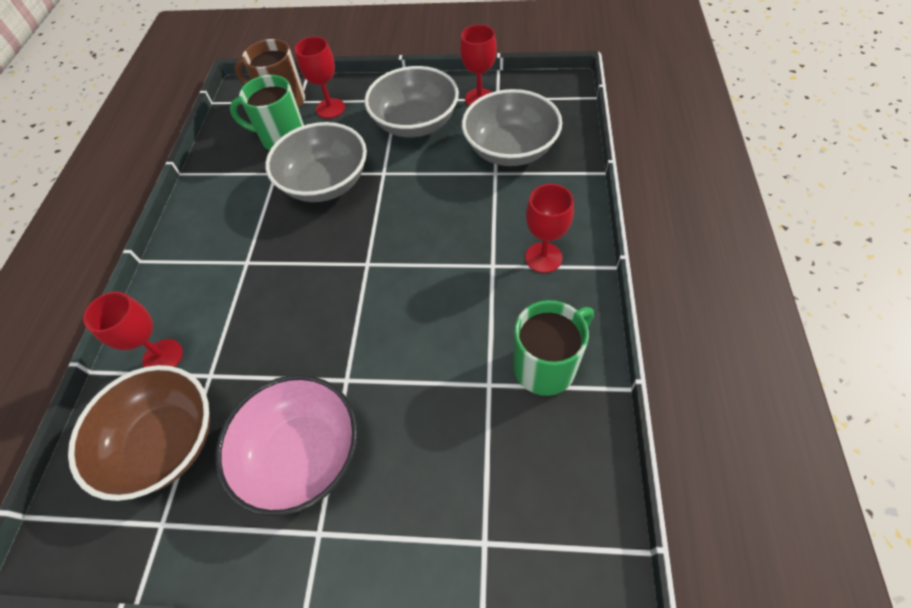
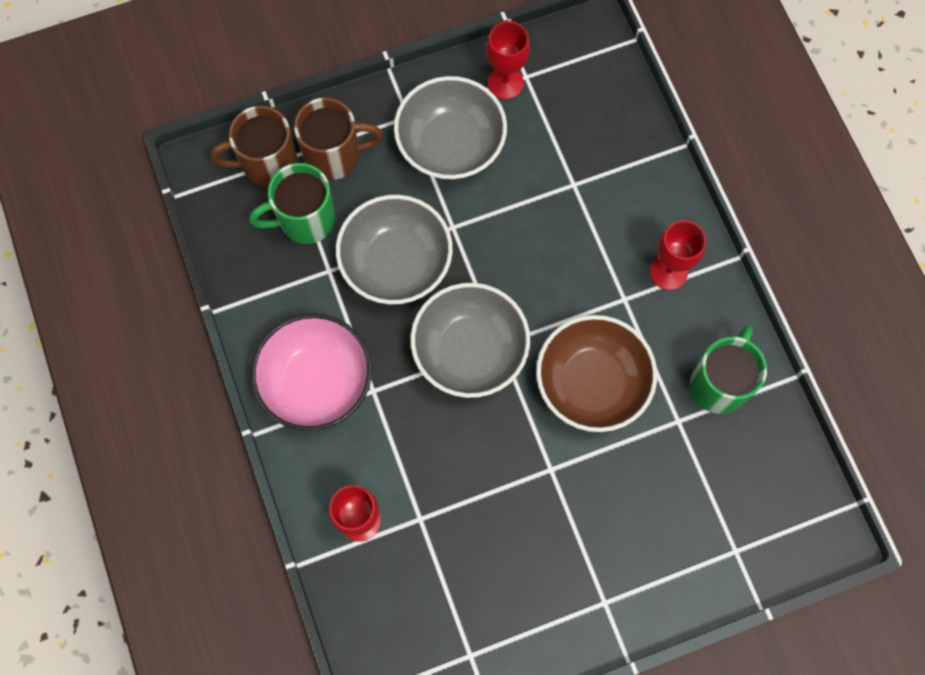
camera: 30 degrees left, 15 degrees up
(165, 443) = (424, 593): brown bowl -> brown bowl (592, 383)
(302, 455) = (553, 549): pink bowl -> pink bowl (316, 382)
(330, 108) = (335, 156): red goblet -> brown mug
(510, 149) = (575, 147): grey bowl -> grey bowl (470, 351)

